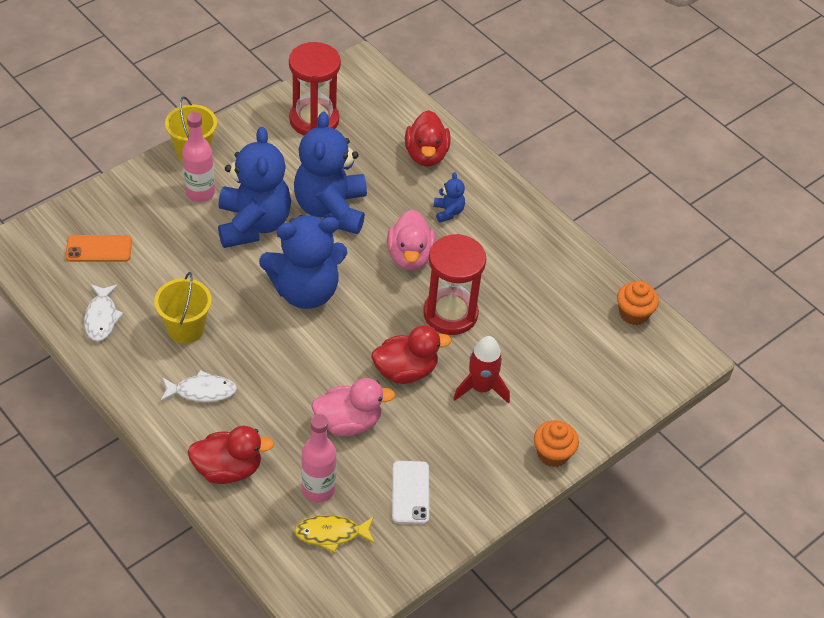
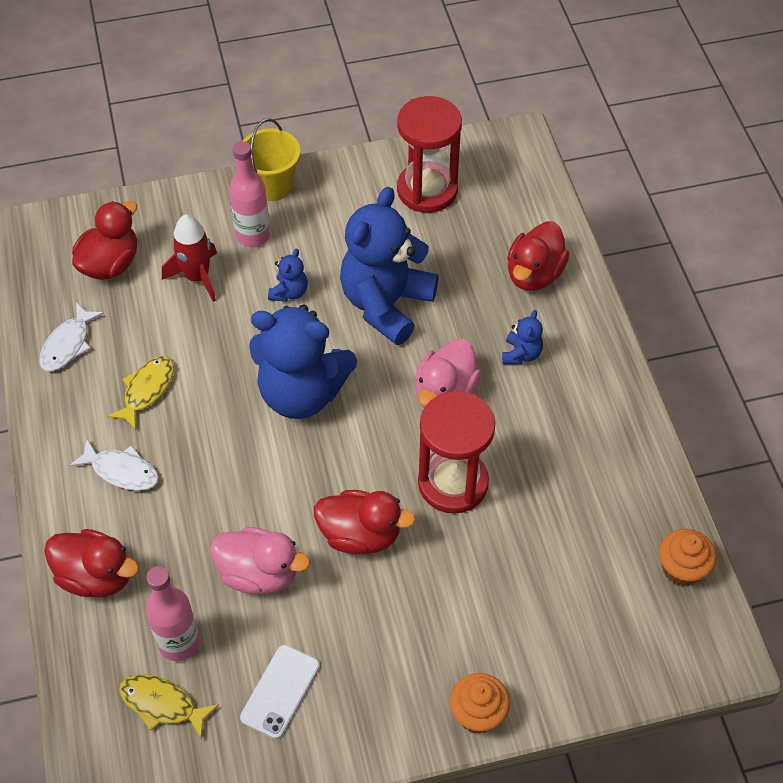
camera: 30 degrees right, 5 degrees up
(99, 249) = (110, 264): orange phone -> red duck
(185, 329) = (147, 390): yellow bucket -> yellow fish
(253, 224) = (289, 292): blue teddy bear -> blue teddy bear, size x0.42
(481, 388) = (437, 592): red rocket -> red rocket (197, 277)

